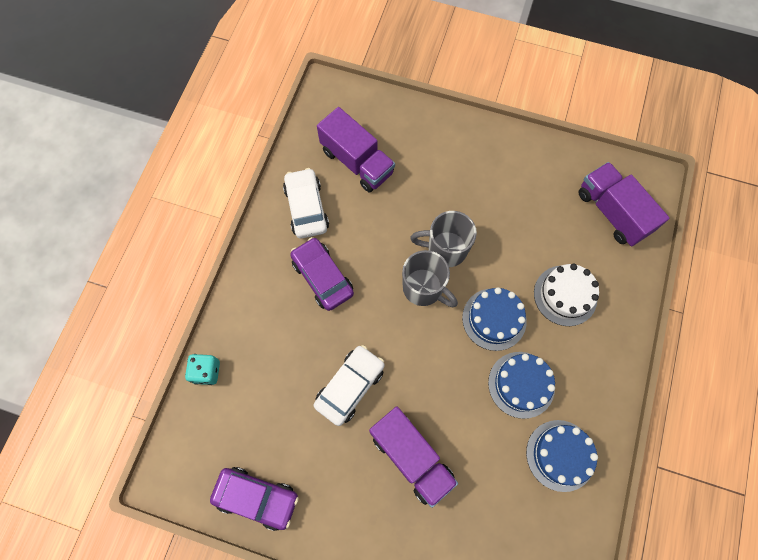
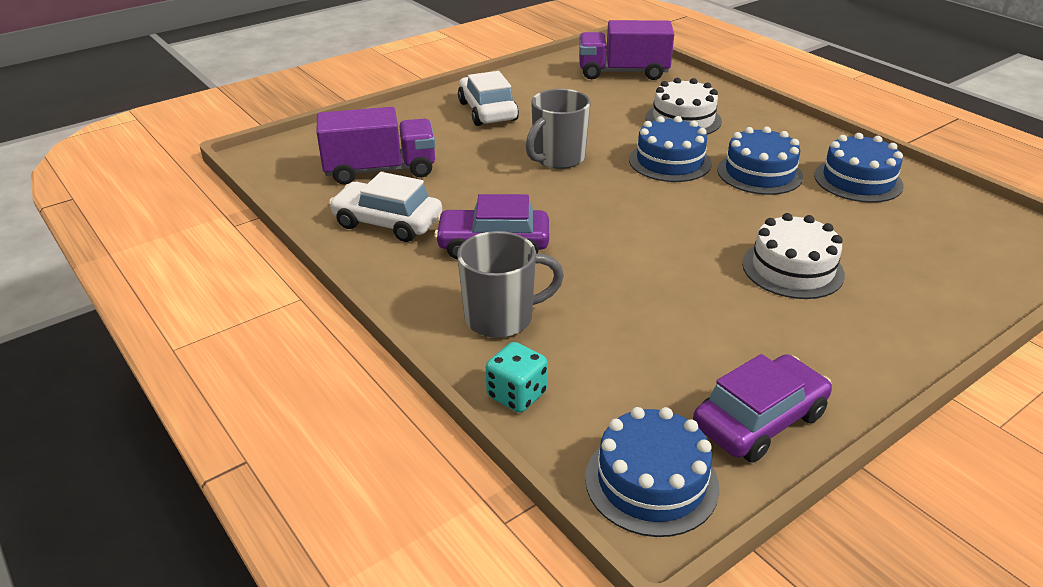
camera: 55 degrees left, 35 degrees down
(184, 467) = (651, 482): none -> blue cake
(350, 386) = (661, 278): white car -> white car (487, 111)
(411, 457) = (792, 269): purple truck -> white cake
(423, 288) = (588, 186): grey mug -> grey mug (501, 318)

